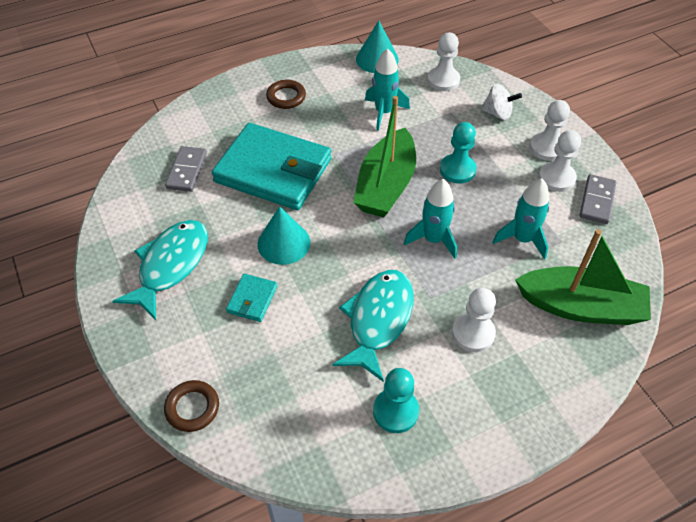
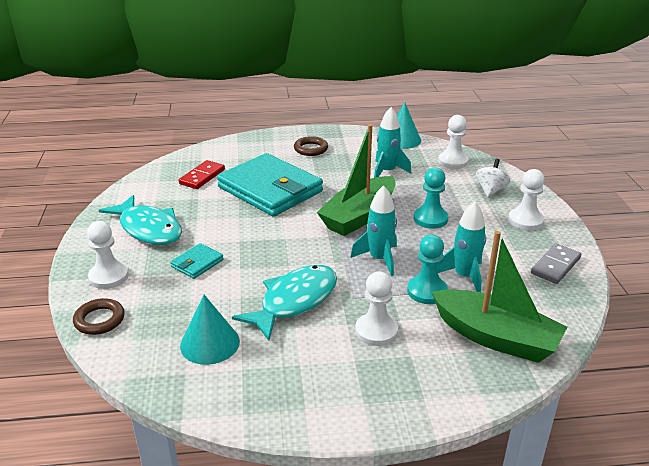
camera: 20 degrees right, 20 degrees down
(170, 265) = (148, 229): turquoise fish -> turquoise fish turned 90 degrees clockwise
(187, 171) = (202, 177): grey domino -> red domino
(283, 243) = (248, 234): turquoise cone -> turquoise cone (210, 343)
(395, 411) = (268, 367): turquoise pawn -> turquoise pawn (427, 291)
(497, 113) = (490, 190): white spinning top -> white spinning top turned 105 degrees counterclockwise
(556, 178) = (523, 242): white pawn -> white pawn (109, 276)

